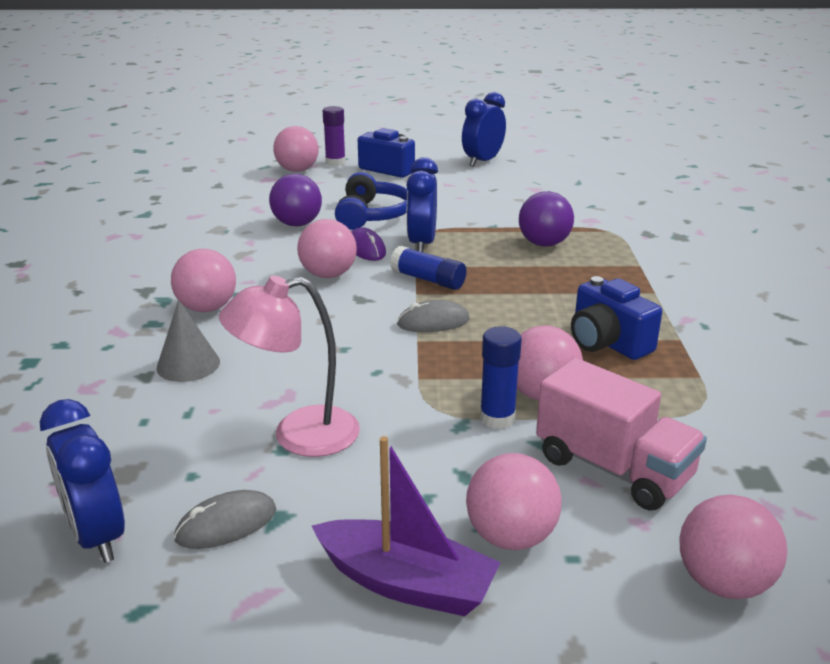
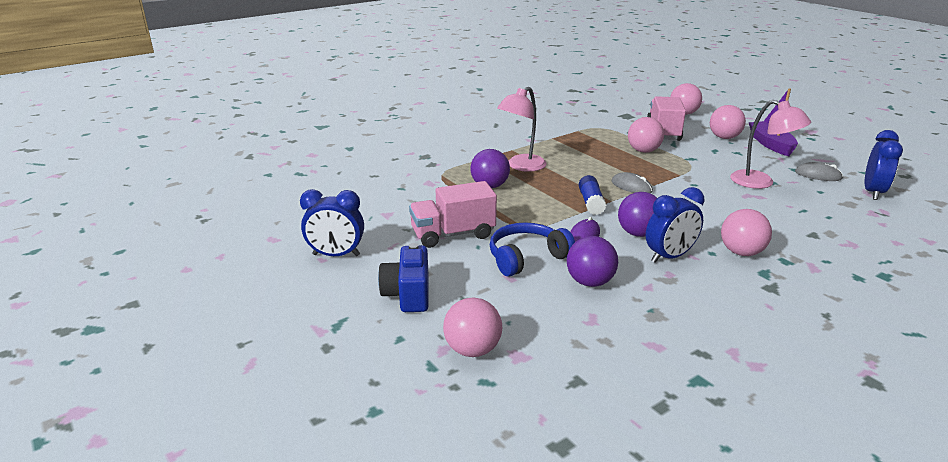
camera: 125 degrees left, 0 degrees up
(188, 365) = (784, 228): grey cone -> none
(328, 275) = (638, 233): pink ball -> purple ball
(335, 162) = (421, 337): purple glue stick -> none
(422, 244) = (547, 221): blue clock -> blue clock (669, 256)
(457, 201) = (453, 234): none -> pink truck
(497, 418) = (674, 154): blue glue stick -> none
(584, 278) = (521, 166): none -> pink lamp
(607, 343) = (580, 149): blue camera -> none

